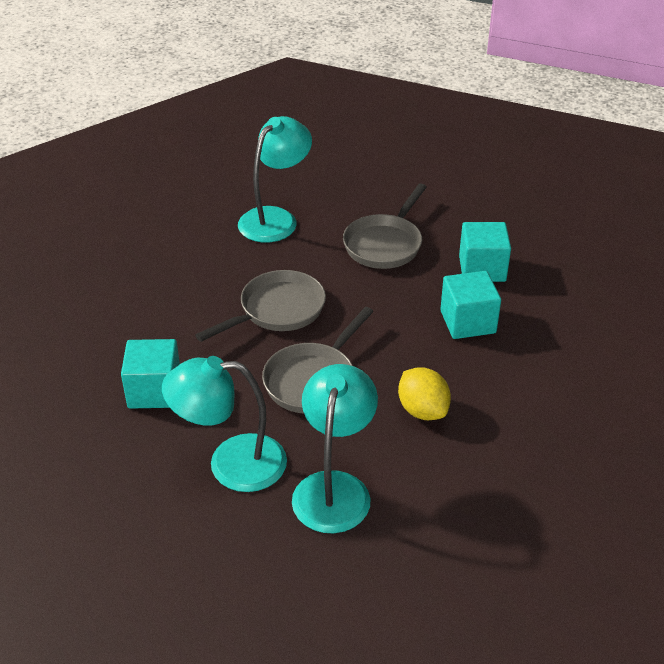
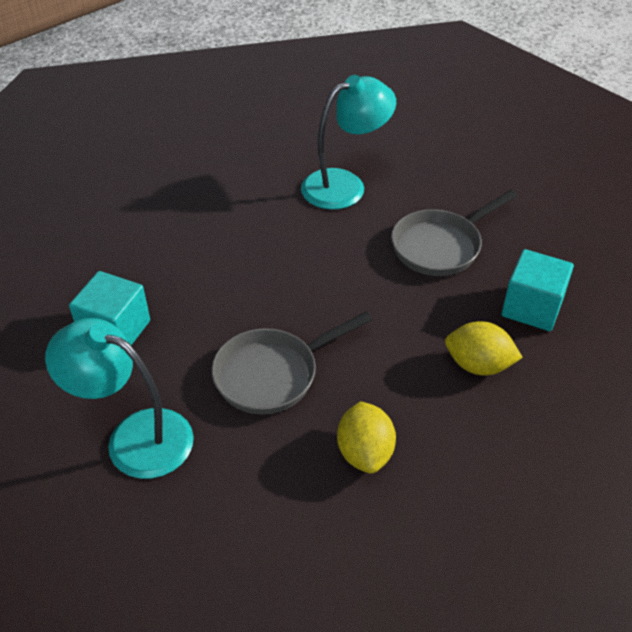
camera: 25 degrees right, 5 degrees up
(277, 310) = (285, 284): grey pan -> none
(334, 488) = (216, 507): turquoise lamp -> none
(468, 322) = (478, 365): turquoise cube -> yellow lemon

